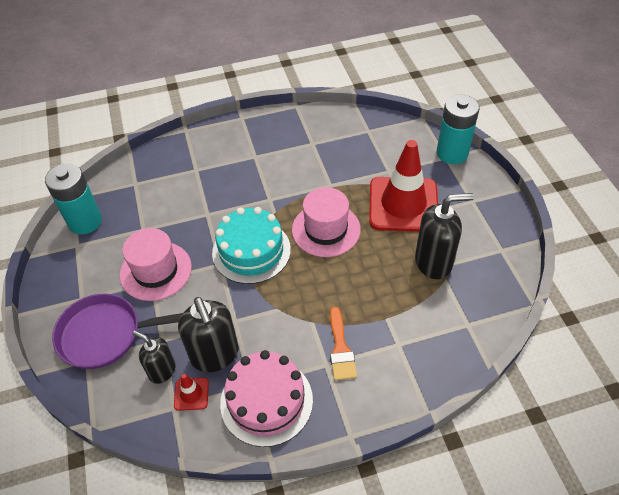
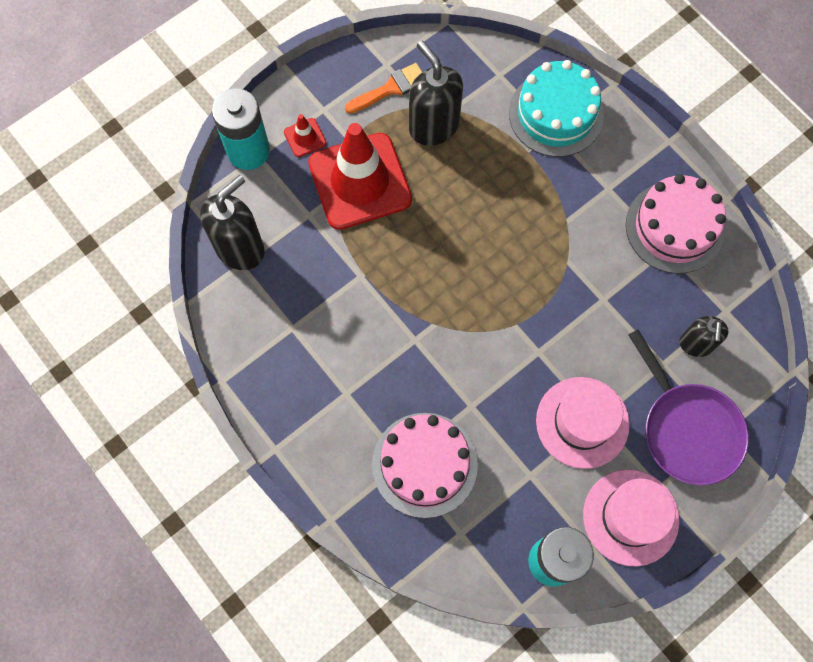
camera: 115 degrees left, 20 degrees up
(187, 179) = (424, 464): none -> pink cake
(191, 394) = (704, 301): red traffic cone -> red traffic cone (305, 137)
(215, 355) = (652, 300): black soap dispenser -> black soap dispenser (240, 248)
(251, 251) = (504, 325): turquoise cake -> turquoise cake (556, 114)
(326, 229) = (435, 253): pink hat -> pink hat (630, 517)
(340, 349) = (584, 181): orange brush -> orange brush (390, 88)

